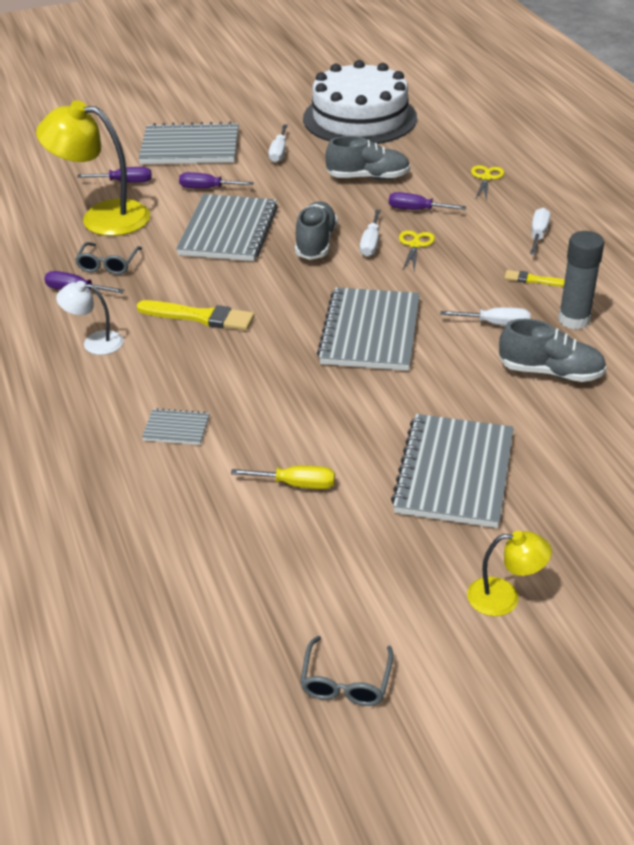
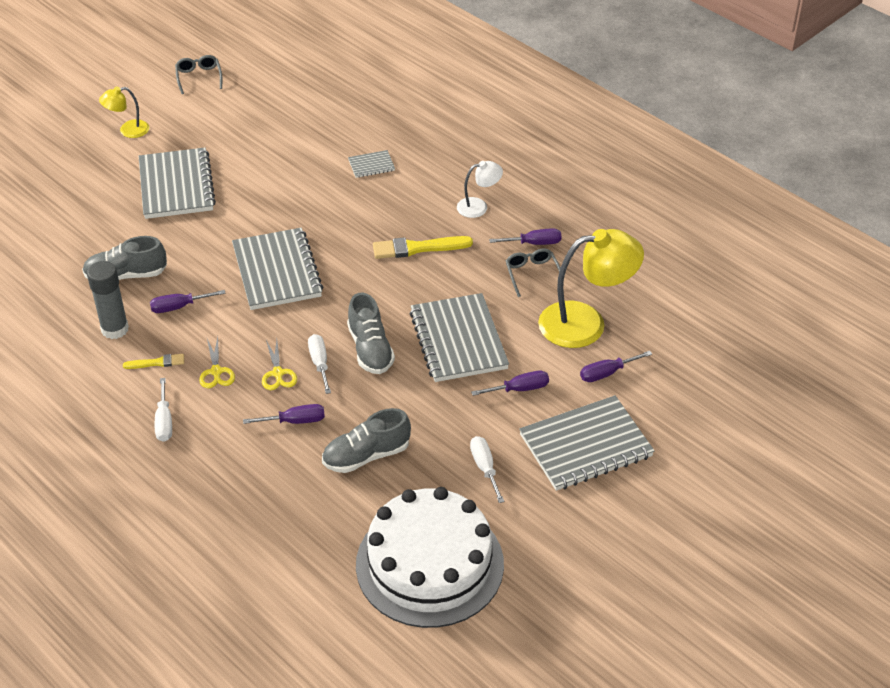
camera: 155 degrees right, 5 degrees up
(296, 484) = (273, 154): yellow screwdriver -> none
(486, 178) = (239, 493): yellow scissors -> yellow scissors (216, 371)
(496, 324) = (179, 307): white screwdriver -> purple screwdriver

